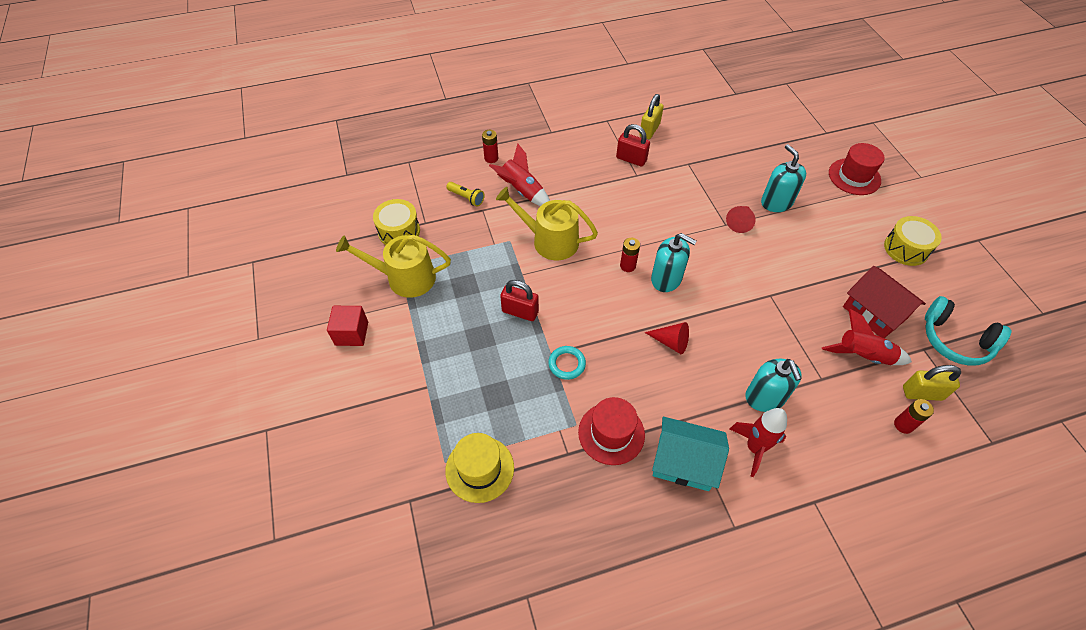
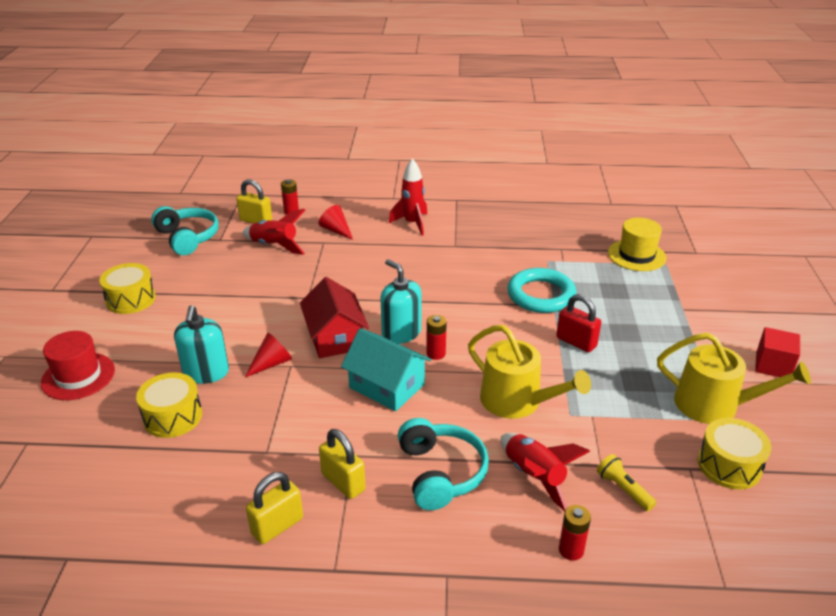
camera: 160 degrees left, 20 degrees down
(567, 364) = (541, 295): turquoise ring -> turquoise ring, size x1.85
(578, 179) = (440, 473): none -> turquoise headphones
(611, 433) = (520, 251): red hat -> none
(631, 159) = (343, 482): red padlock -> yellow padlock
(671, 342) = (433, 288): red cone -> red cone (336, 230)
(684, 462) = (471, 228): turquoise house -> turquoise house (387, 386)
(764, 168) = (173, 417): none -> yellow drum
(765, 397) = (380, 243): turquoise soap dispenser -> none
(874, 312) = (228, 266): red house -> red house (335, 337)

